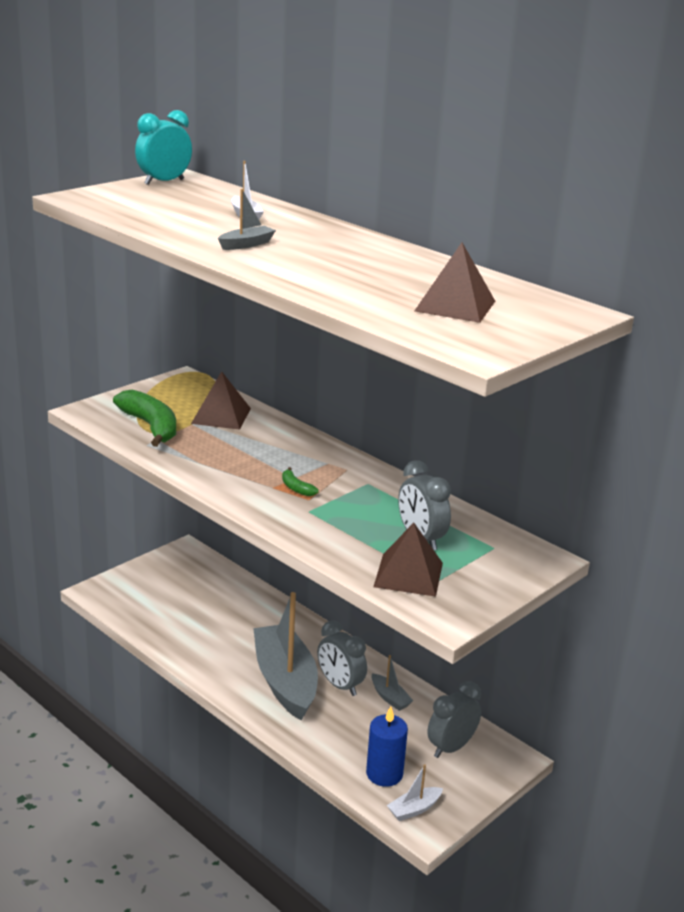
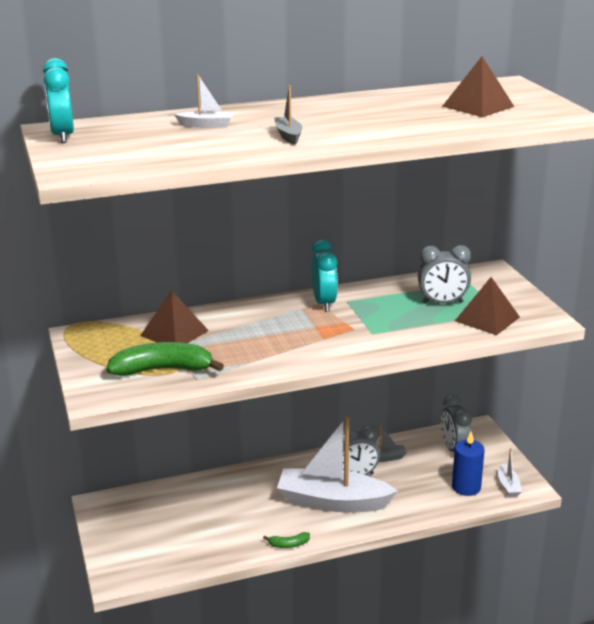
camera: 60 degrees left, 0 degrees up
(285, 682) = (332, 502): grey boat -> white boat
(296, 488) = (333, 329): green banana -> green banana (288, 544)
(350, 472) = (324, 303): none -> turquoise clock

